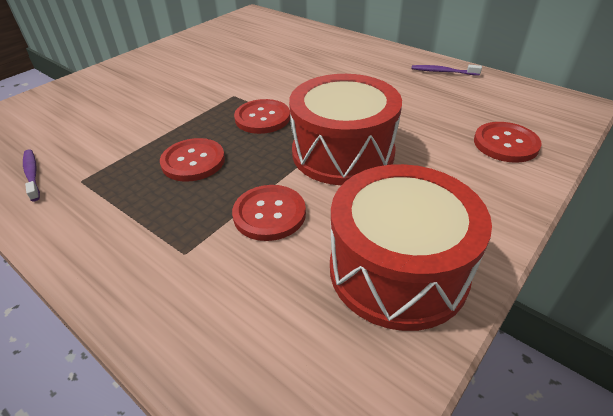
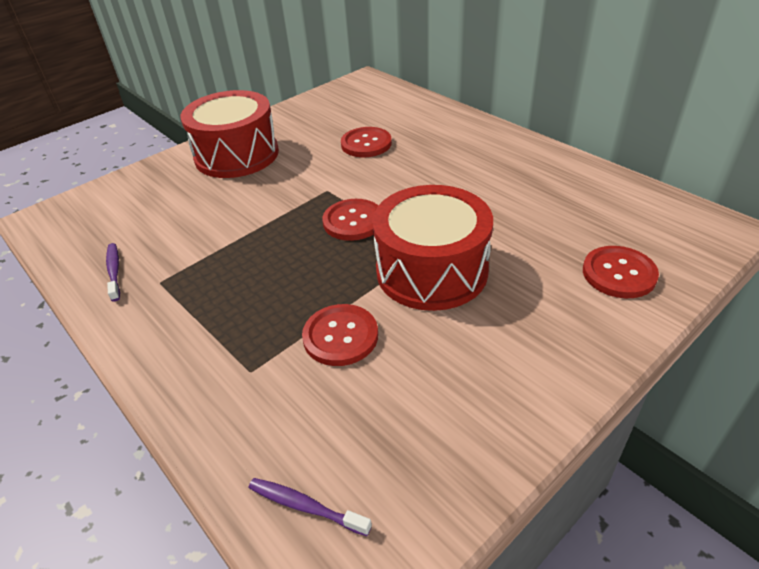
camera: 10 degrees right, 0 degrees up
(193, 161) = (273, 269): red button -> red button (366, 144)
(398, 270) = (459, 411): red drum -> red drum (237, 155)
(442, 72) = (571, 173): purple toothbrush -> purple toothbrush (305, 506)

